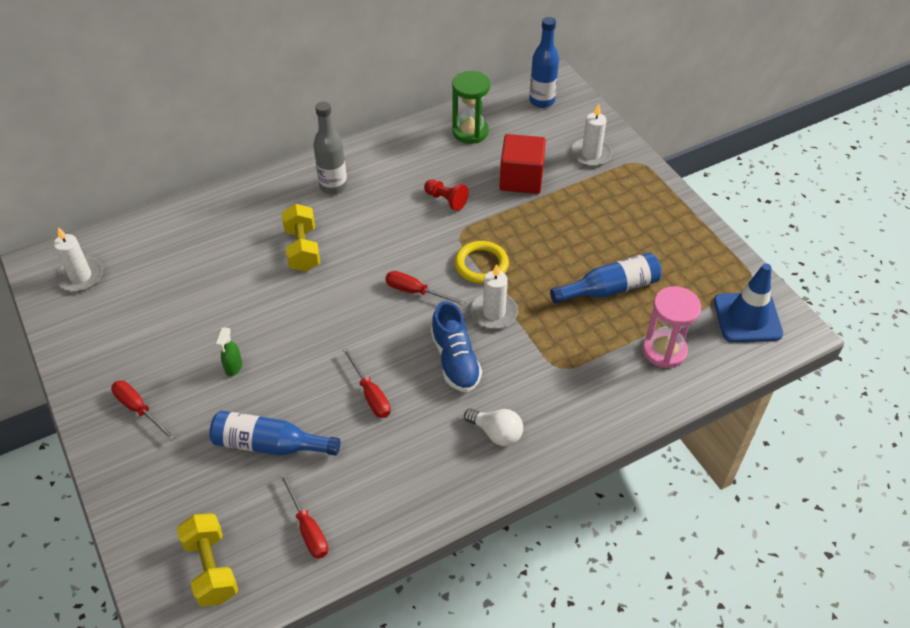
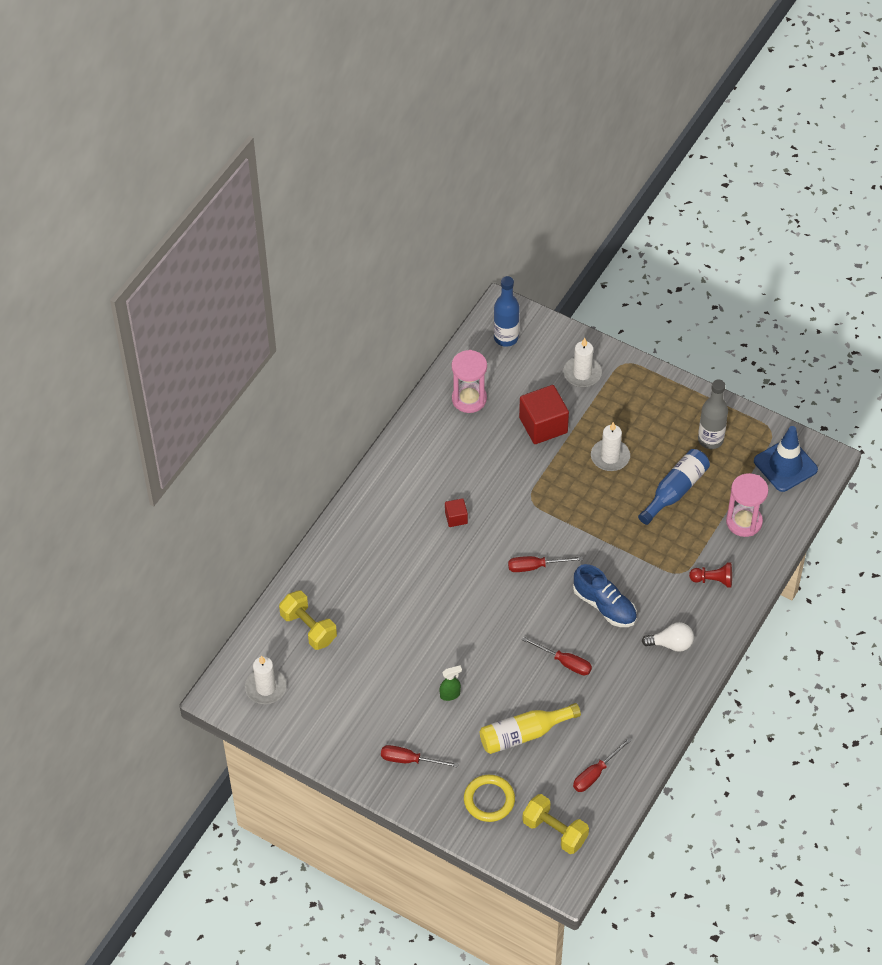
camera: 30 degrees left, 5 degrees up
(233, 367) = (450, 694): green spray bottle -> green spray bottle turned 90 degrees counterclockwise
(270, 444) = (524, 734): blue bottle -> yellow bottle
(303, 249) = (420, 575): yellow dumbbell -> yellow dumbbell (308, 628)
(308, 528) = (595, 773): red screwdriver -> red screwdriver turned 105 degrees clockwise
(333, 186) = (398, 507): grey bottle -> grey bottle (710, 439)
(377, 217) = (456, 518): none -> red cube
(446, 200) = (498, 475): red pawn -> red pawn (713, 580)
(470, 132) = (469, 399): green hourglass -> pink hourglass
(481, 265) = (567, 519): yellow ring -> yellow ring (489, 800)
(494, 313) = (605, 554): white candle -> white candle (610, 457)

